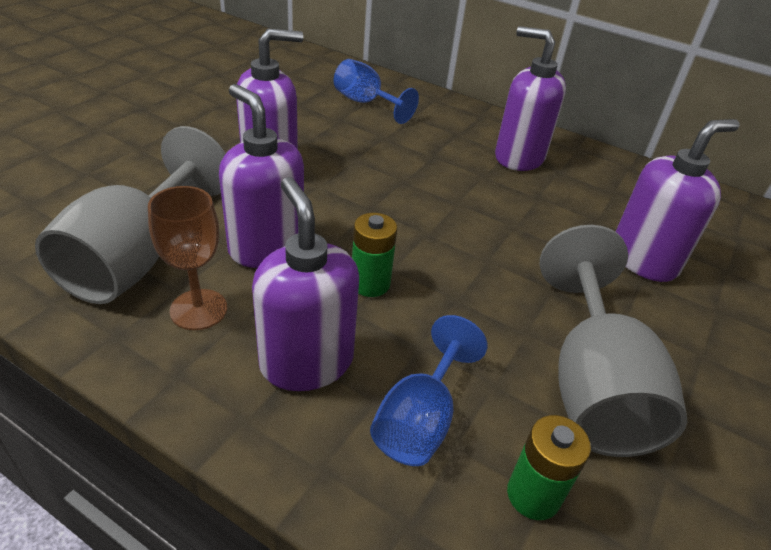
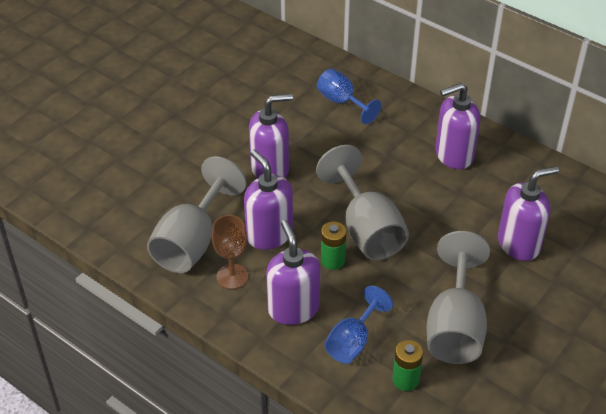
camera: 10 degrees right, 5 degrees up
(417, 241) = (366, 229): none -> grey goblet
(518, 157) = (453, 155): purple soap dispenser -> purple soap dispenser turned 60 degrees counterclockwise

